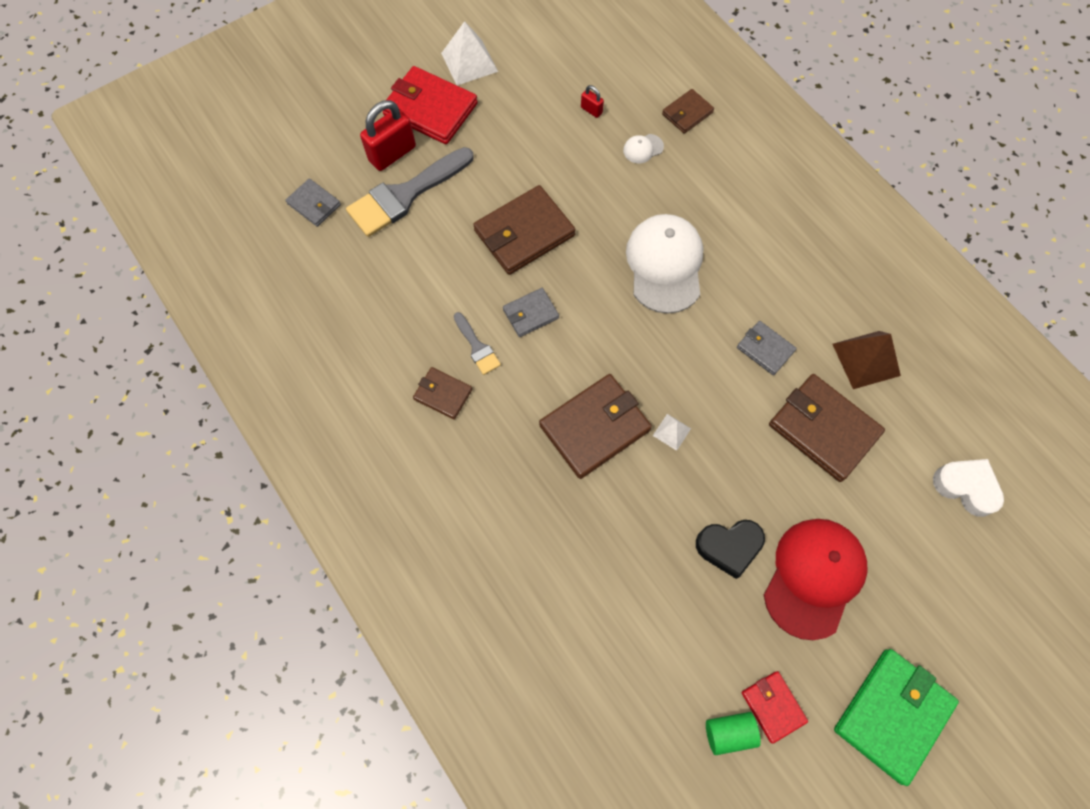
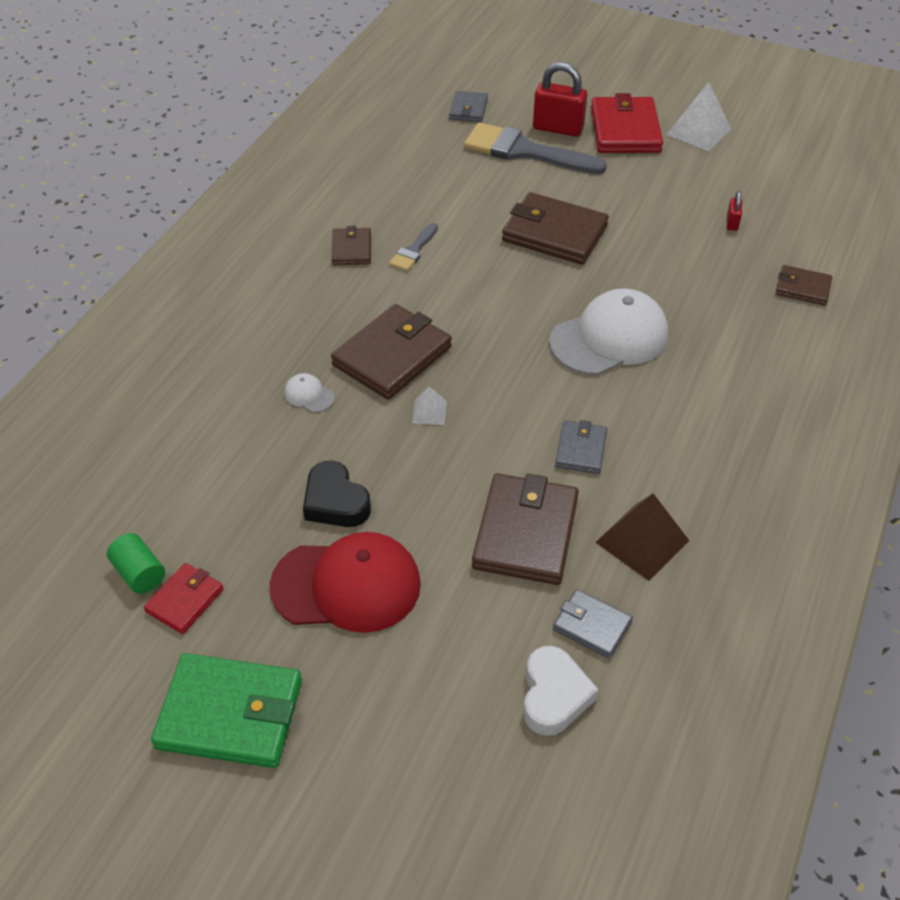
camera: 60 degrees right, 20 degrees down
(530, 314) = (475, 270): grey wallet -> grey wallet (592, 626)
(594, 427) = (392, 356): brown wallet -> brown wallet turned 75 degrees counterclockwise
(643, 149) = (726, 273): white cap -> white cap (309, 395)

